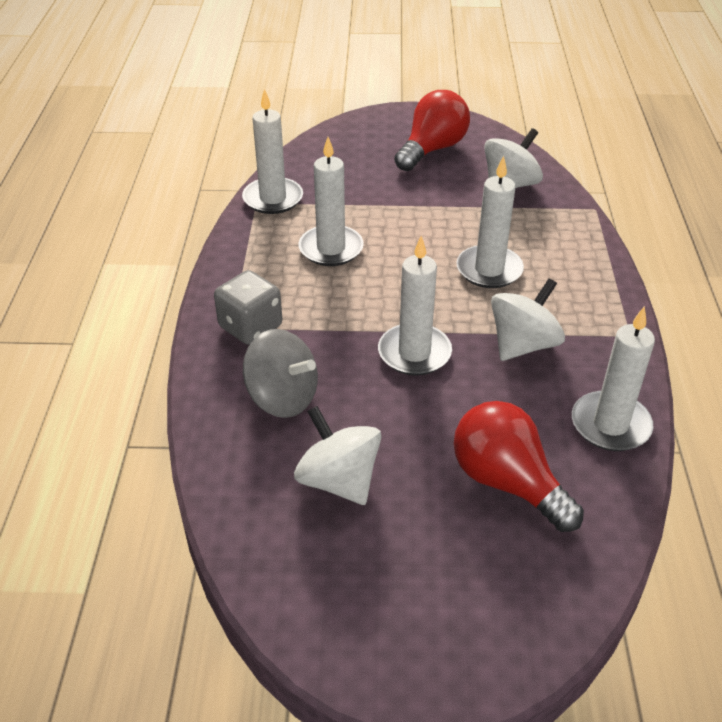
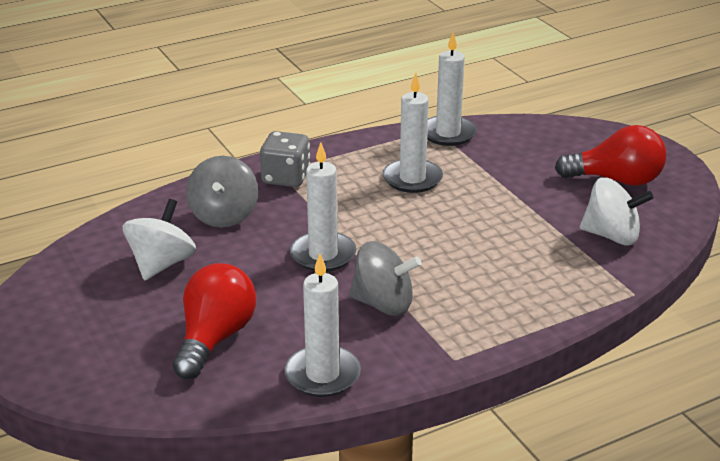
camera: 60 degrees right, 10 degrees down
(489, 270) = (467, 260): white candle -> none
(523, 344) = (383, 304): white spinning top -> grey spinning top

